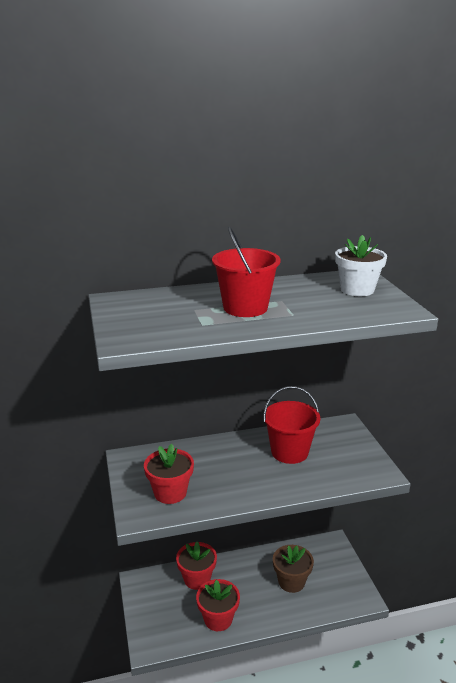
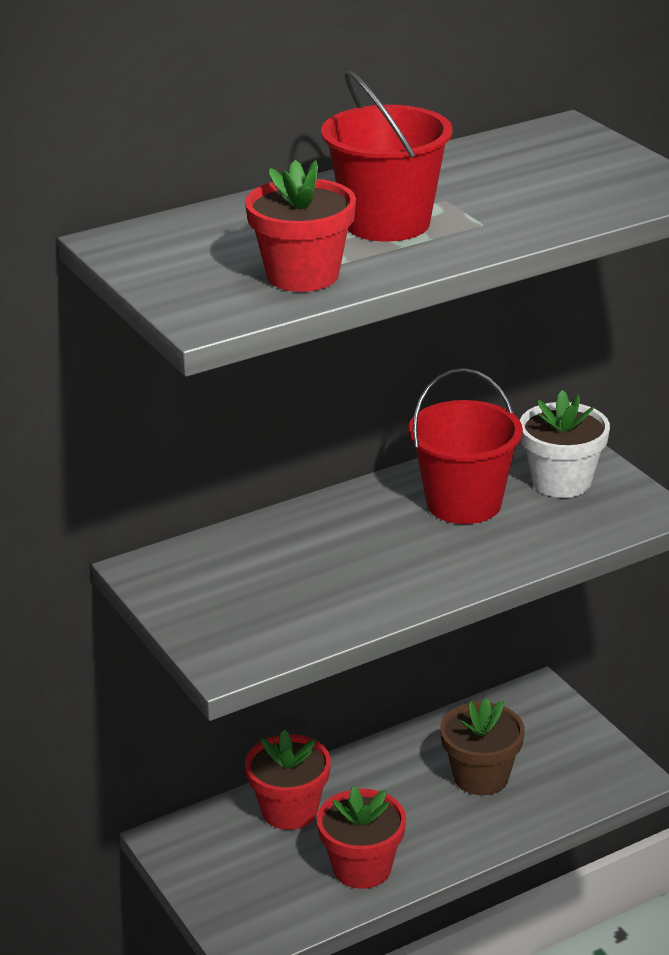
camera: 15 degrees left, 5 degrees up
(170, 492) = (269, 613): red flower pot -> red flower pot (303, 275)
(357, 290) = (572, 159): white flower pot -> white flower pot (561, 481)

